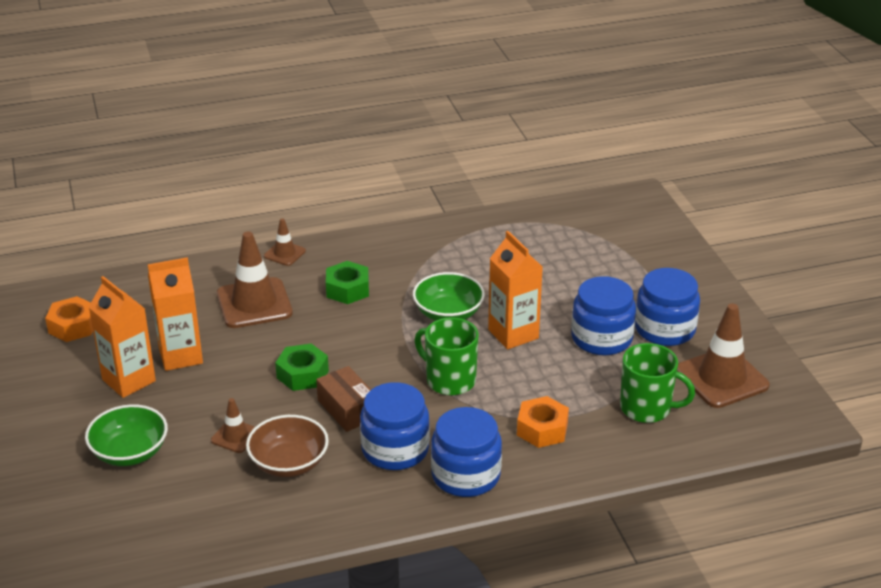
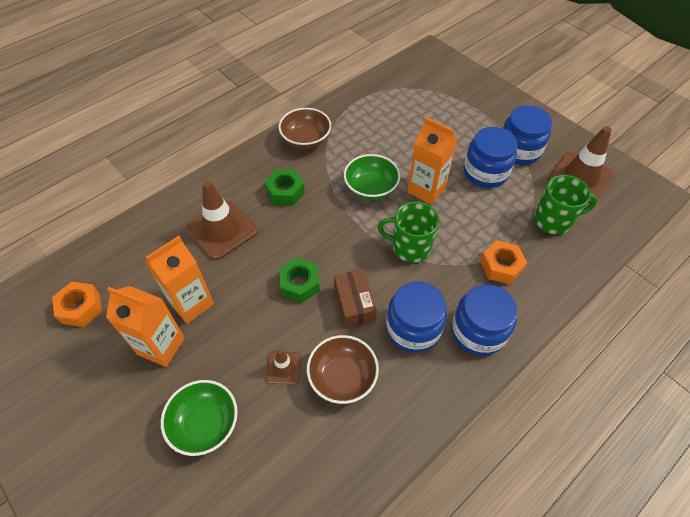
camera: 25 degrees left, 20 degrees up
(284, 253) = (218, 175): brown traffic cone -> none
(348, 409) = (354, 304): brown box -> brown box turned 45 degrees clockwise
(408, 246) = (306, 139): none -> brown bowl

